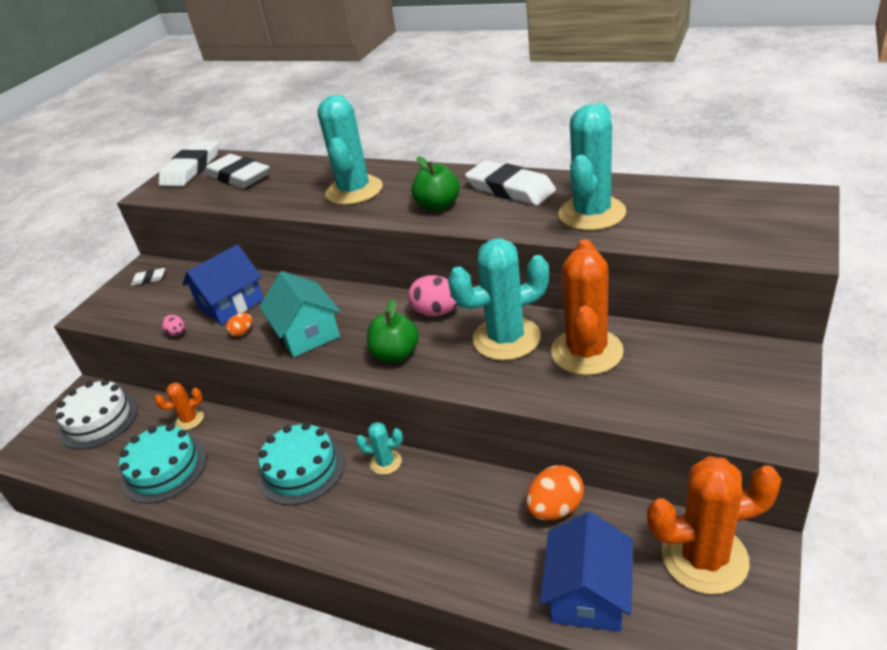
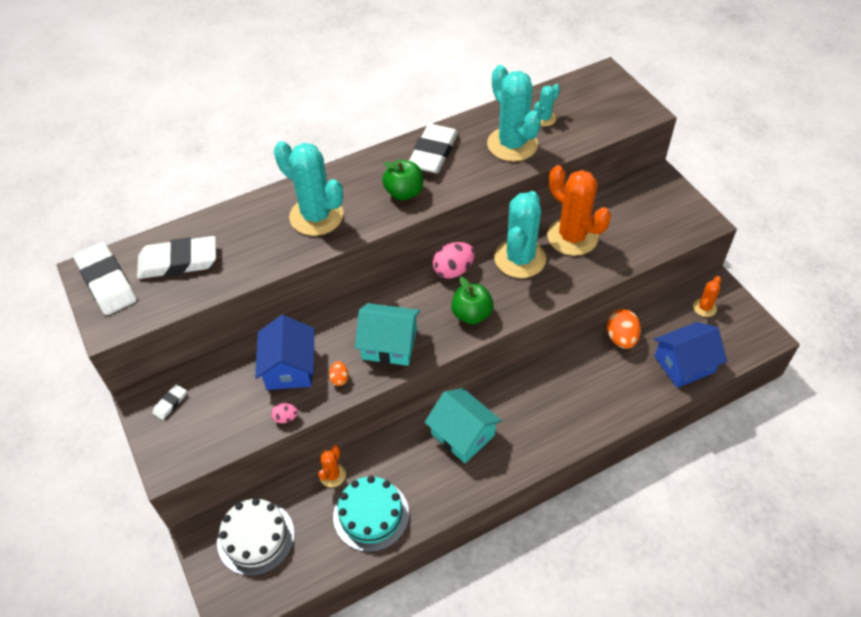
camera: 55 degrees left, 15 degrees up
(301, 469) = (462, 434): turquoise cake -> turquoise house
(386, 462) = (505, 388): turquoise cactus -> turquoise cactus (544, 118)
(510, 189) = (433, 153): white eraser -> white eraser turned 60 degrees counterclockwise
(588, 594) = (684, 364): blue house -> blue house turned 75 degrees counterclockwise
(704, 558) = (704, 307): orange cactus -> orange cactus, size x0.47

